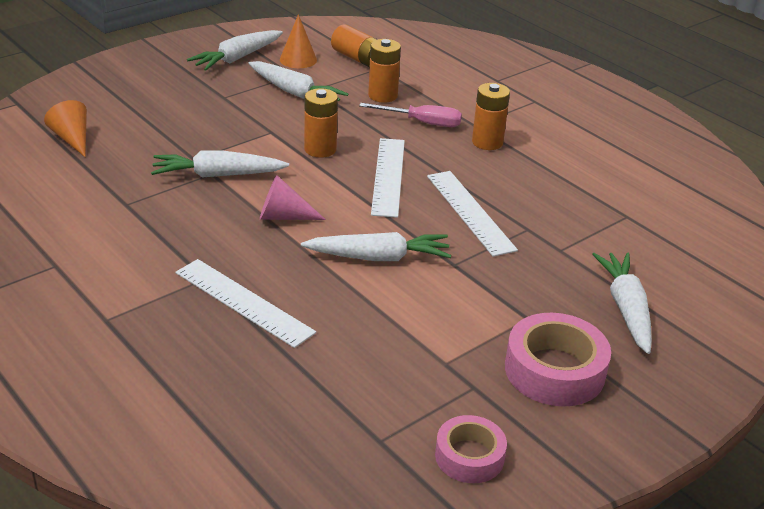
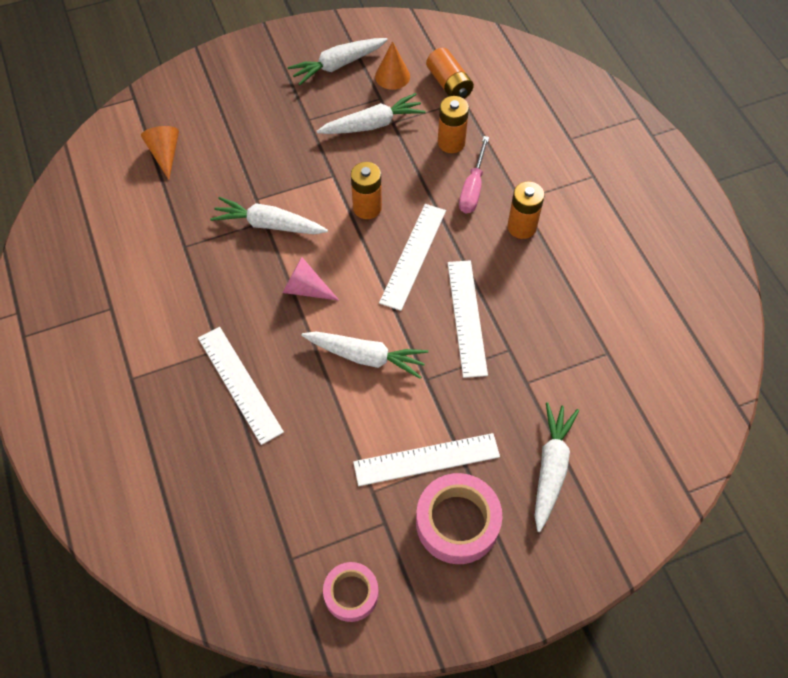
camera: 20 degrees right, 25 degrees up
(295, 92) = (373, 124): white carrot -> white carrot turned 75 degrees counterclockwise
(422, 123) = (472, 188): pink screwdriver -> pink screwdriver turned 75 degrees clockwise
(491, 326) = (426, 460): none -> white ruler

